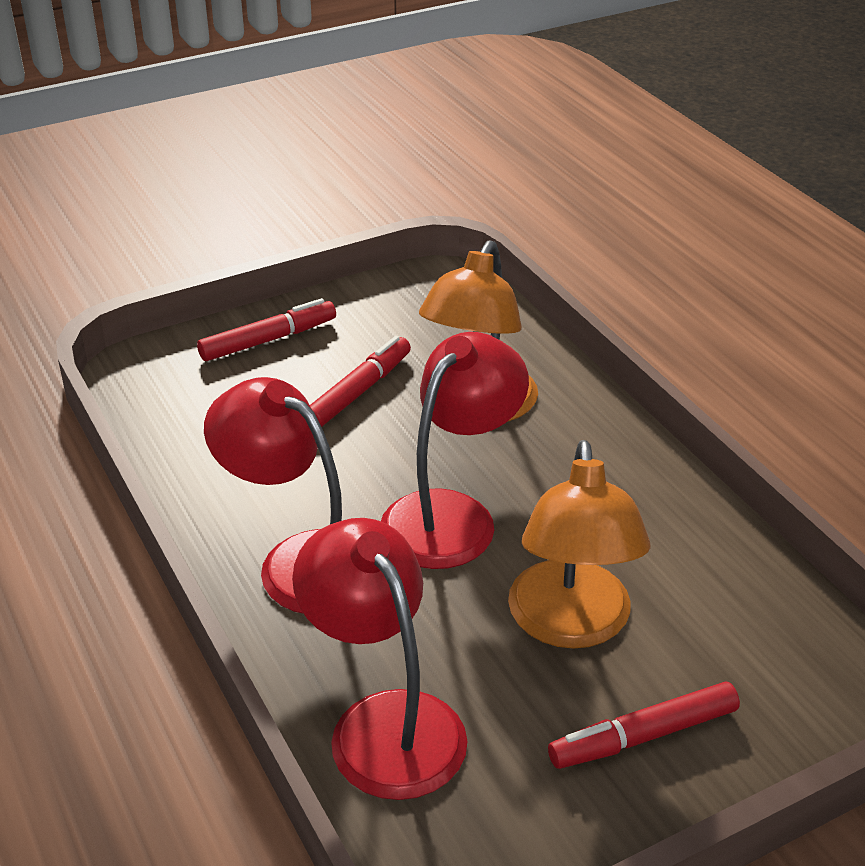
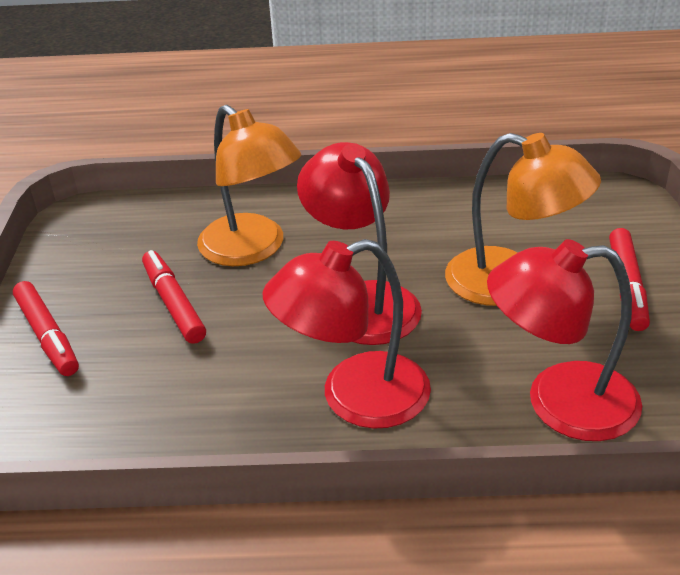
camera: 60 degrees left, 0 degrees up
(268, 340) = (48, 336): red marker -> red marker turned 150 degrees clockwise

